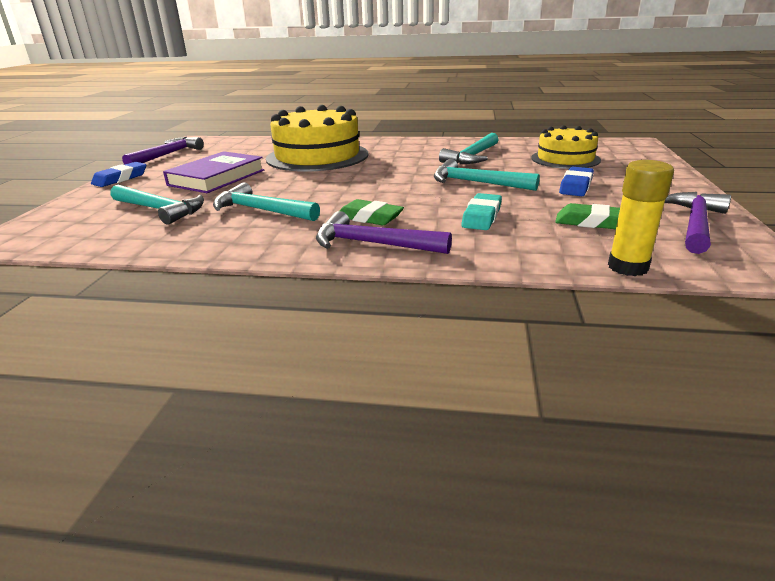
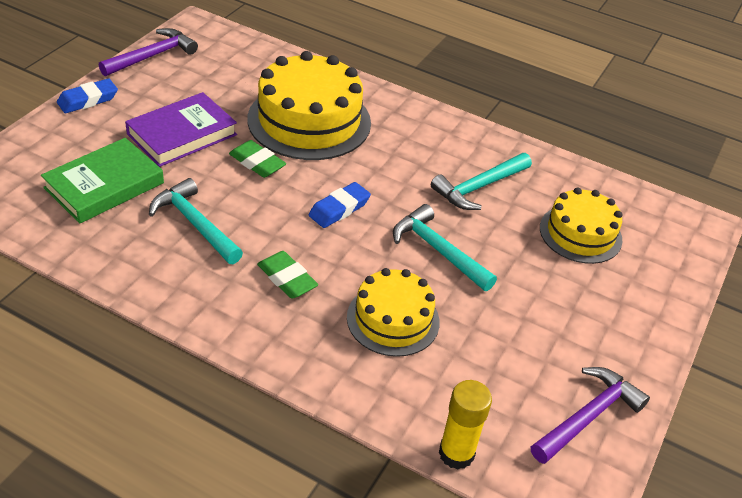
camera: 15 degrees right, 15 degrees up
(160, 210) = (104, 185): turquoise hammer -> green book
(372, 244) = (262, 326): purple hammer -> none
(481, 217) = (393, 319): turquoise eraser -> yellow cake
(575, 186) = (537, 298): blue eraser -> blue eraser (339, 209)
(592, 222) = (490, 372): green eraser -> green eraser (257, 163)

